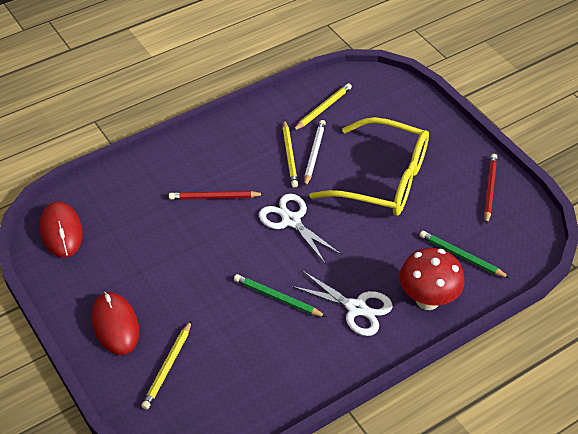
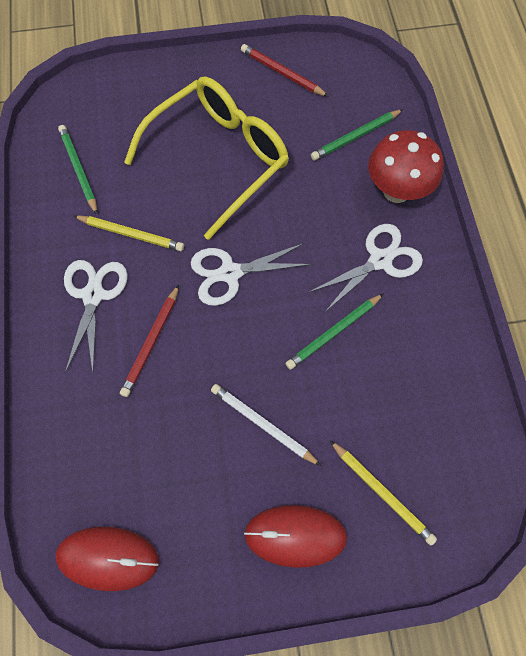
camera: 65 degrees left, 20 degrees up
(232, 154) = (93, 295): none -> white scissors
(314, 154) = (143, 208): white pencil -> white pencil (262, 424)
(323, 108) = (79, 169): yellow pencil -> green pencil

